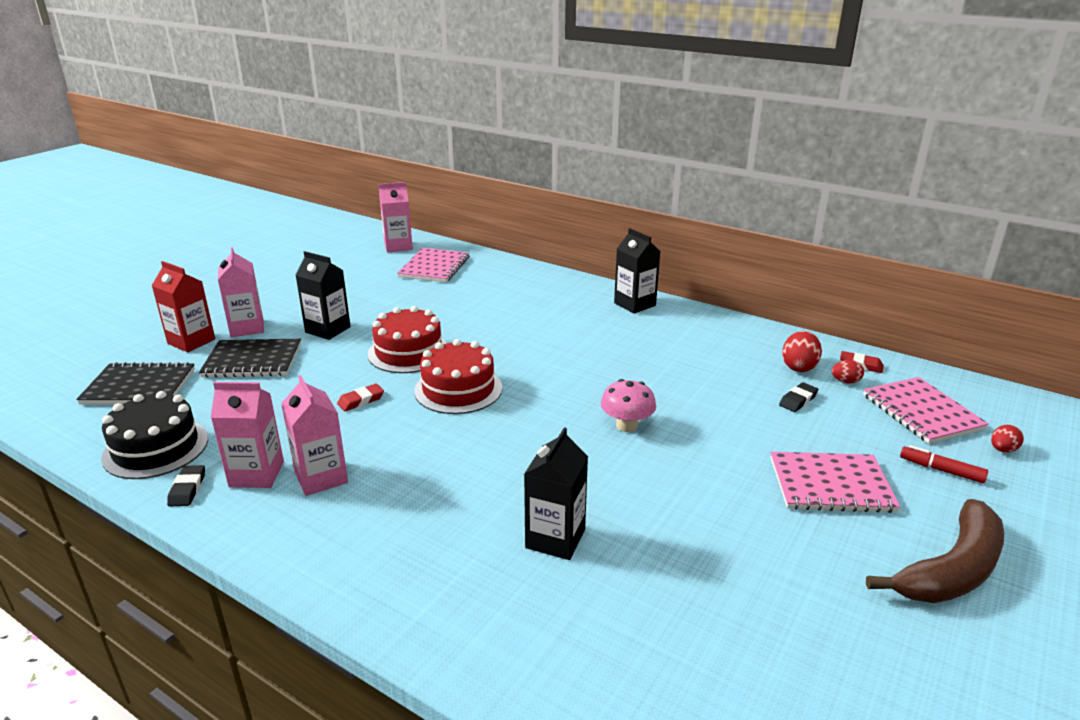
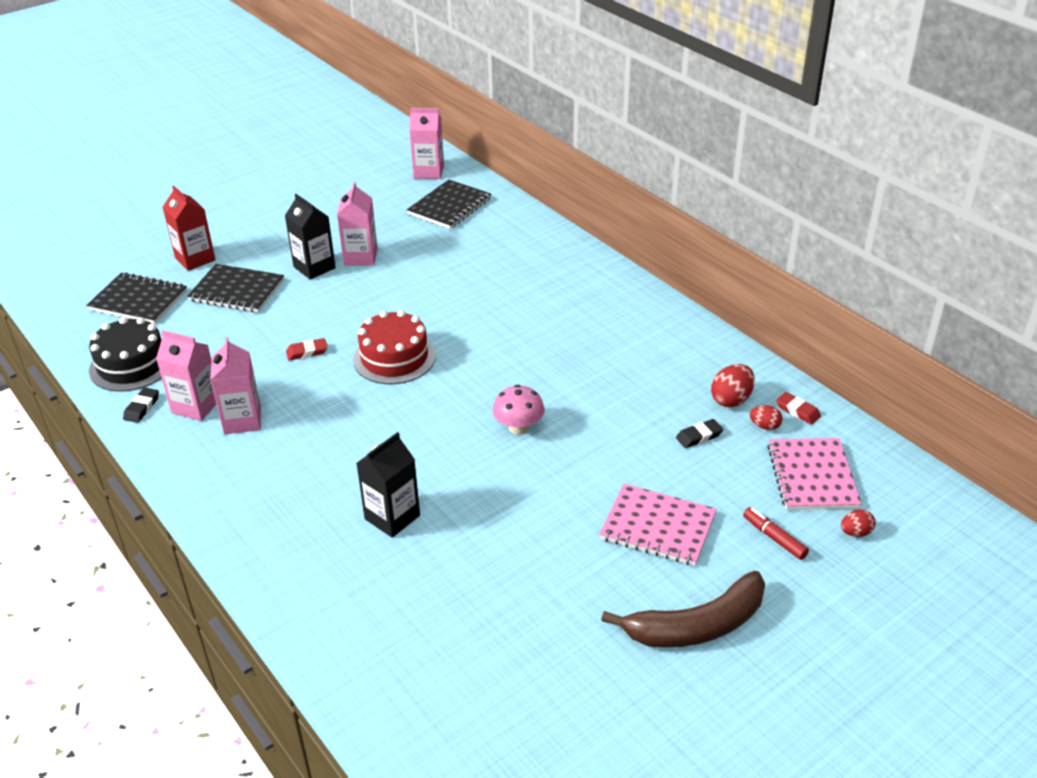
camera: 20 degrees right, 10 degrees up
(247, 328) = (246, 252): pink carton -> pink carton (360, 257)
(408, 352) = (372, 307): red cake -> none
(434, 267) = (449, 206): pink notebook -> black notebook
(634, 304) = (620, 291): black carton -> none

